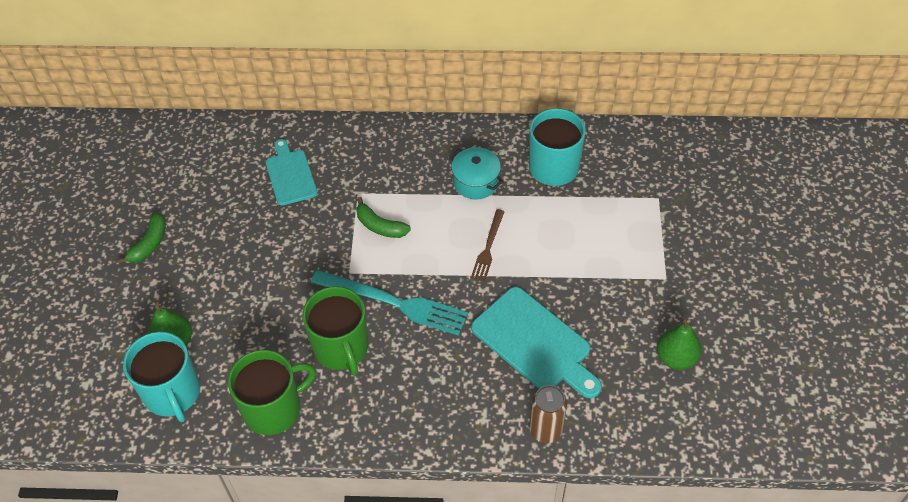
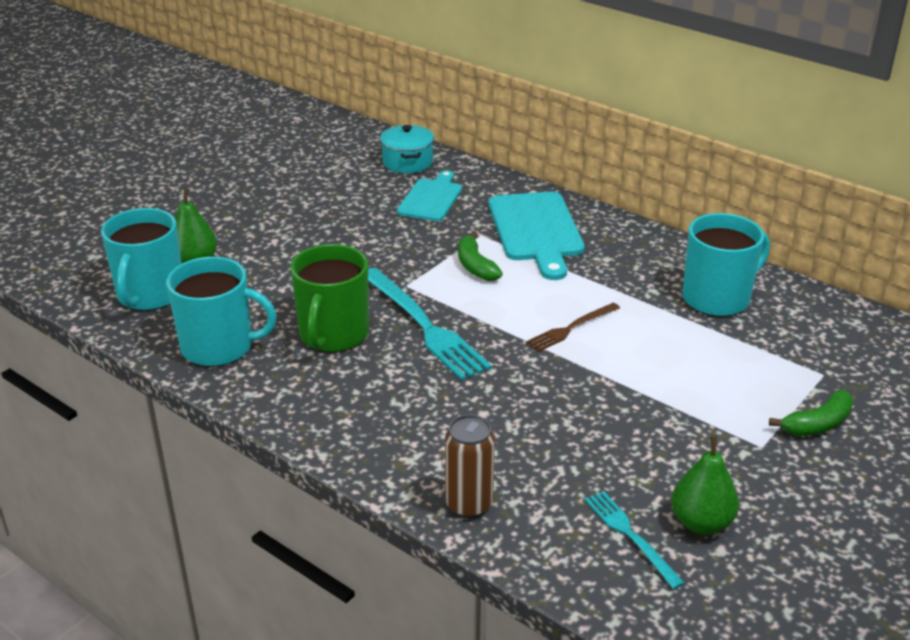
camera: 35 degrees right, 20 degrees down
(149, 244) = (255, 193): green banana -> green banana (818, 424)
(273, 409) = (219, 347): green mug -> turquoise mug
(476, 182) = (613, 275): turquoise pot -> turquoise pot (407, 162)
(534, 342) = (539, 425): turquoise cutting board -> turquoise cutting board (536, 230)
(648, 392) = (630, 535): none -> turquoise fork

